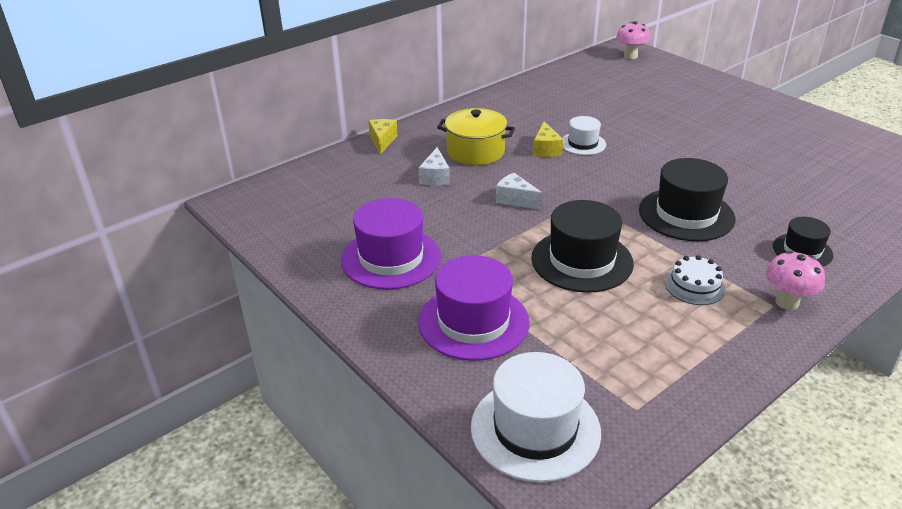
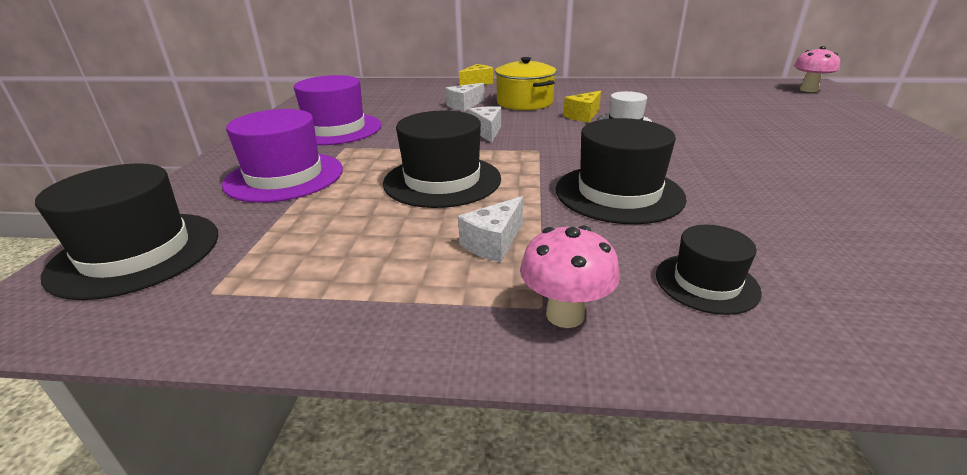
camera: 45 degrees right, 5 degrees down
(535, 429) = (136, 253): white hat -> black hat
(694, 286) = (493, 243): white cake -> white cheese

